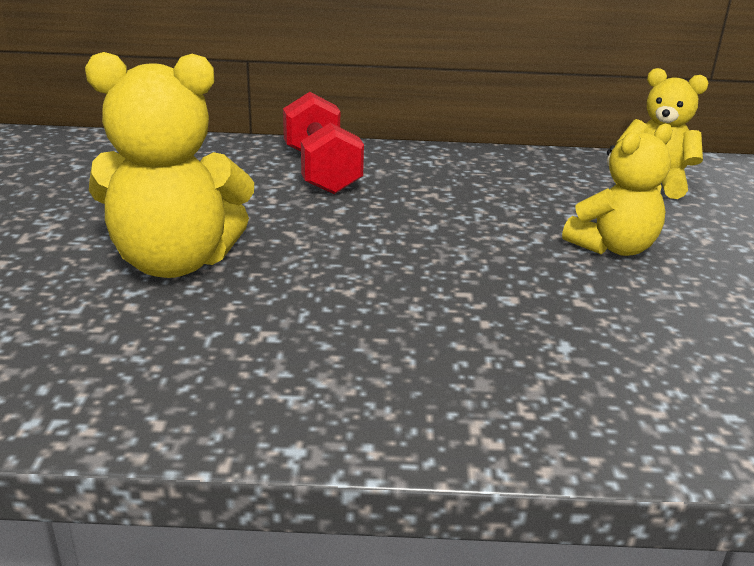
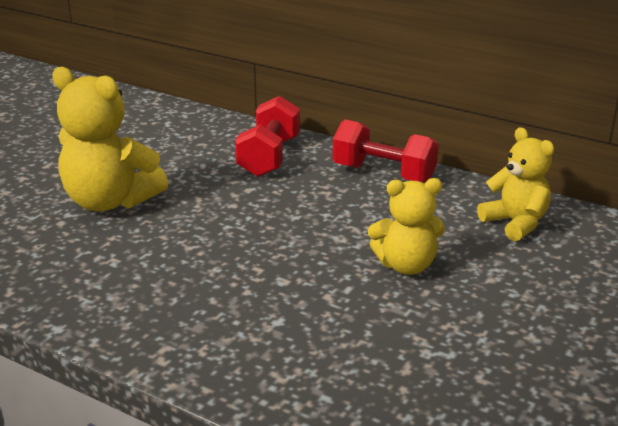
camera: 30 degrees right, 0 degrees up
(468, 164) = (383, 174): none -> red dumbbell

